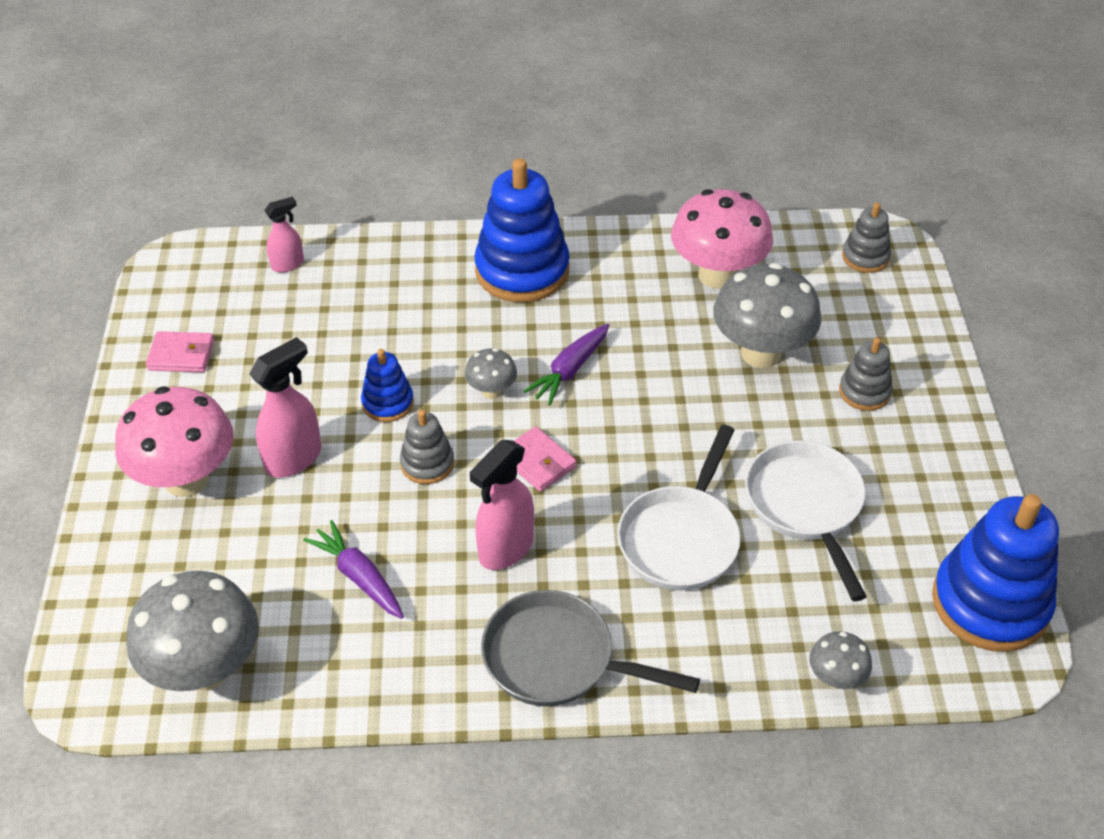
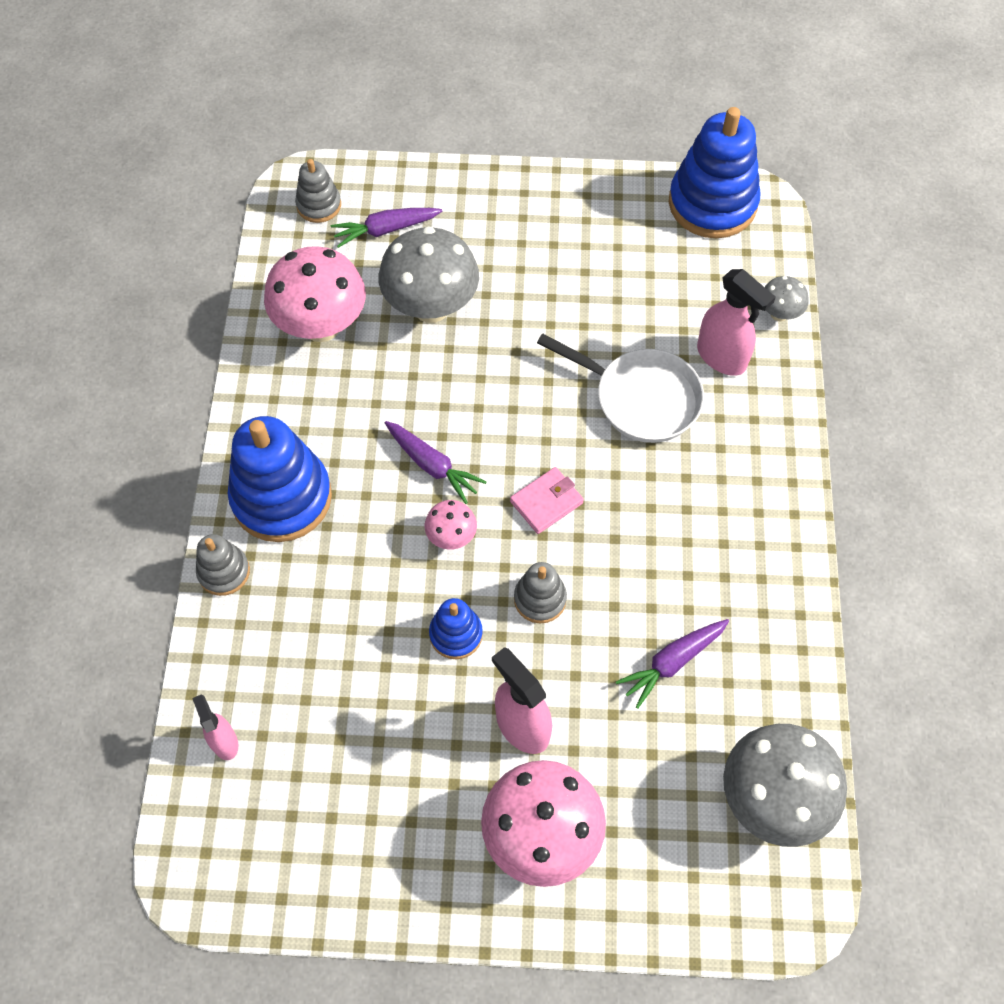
camera: 85 degrees left, 15 degrees up
(181, 355) = (356, 856): pink wallet -> none
(491, 391) = (451, 537): grey mushroom -> pink mushroom
(505, 548) = (645, 536): pink spray bottle -> pink spray bottle (722, 357)
(557, 659) = (762, 504): grey pan -> none
(806, 506) = (612, 303): white pan -> none
(850, 309) = (385, 230): none -> purple carrot
(864, 392) = (488, 239): grey stacking toy -> grey stacking toy (224, 572)

